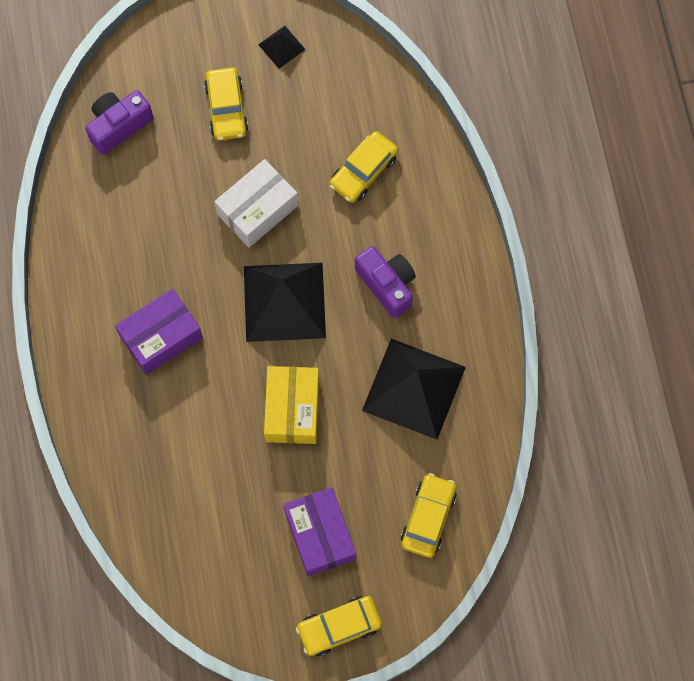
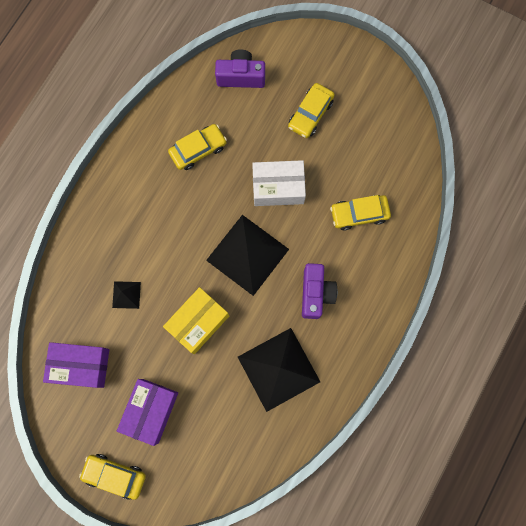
camera: 40 degrees right, 5 degrees up
(161, 337) = (161, 218): purple box -> purple box (81, 365)
(281, 47) = (373, 102): black pyramid -> black pyramid (126, 294)
(428, 517) = (221, 454): yellow car -> yellow car (198, 150)

